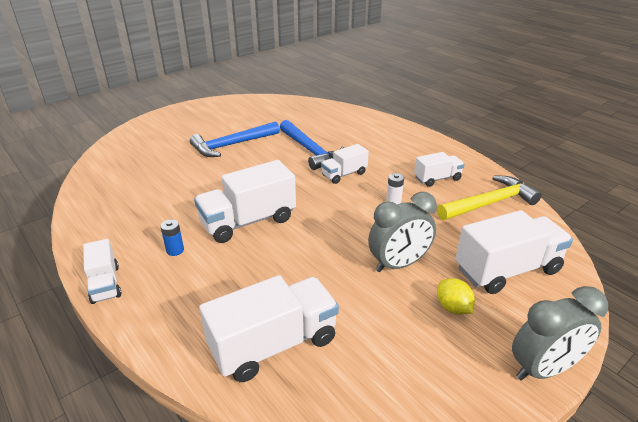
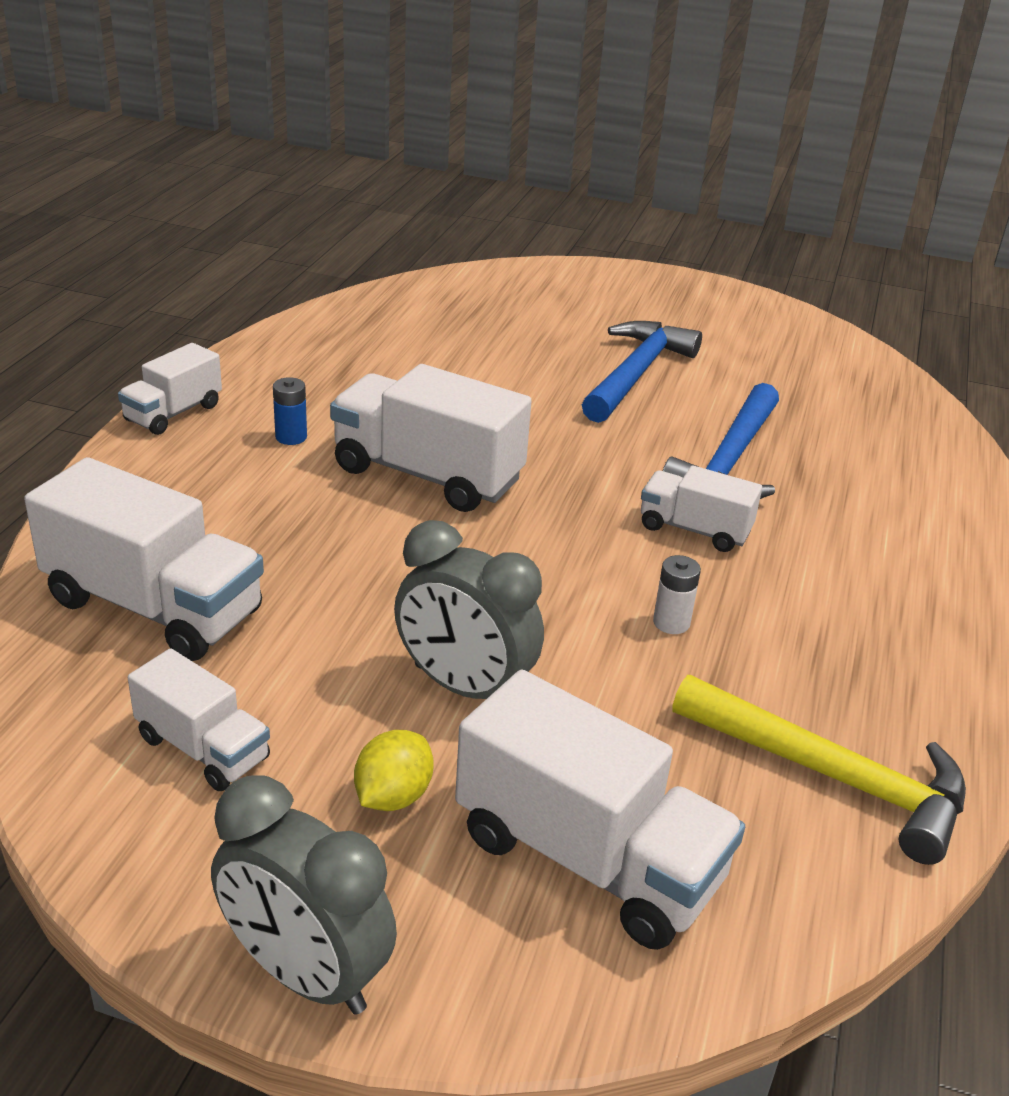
camera: 55 degrees right, 0 degrees up
(232, 145) = (636, 374): blue hammer -> blue hammer turned 90 degrees clockwise
(437, 179) = (837, 664): white truck -> white truck (203, 748)

